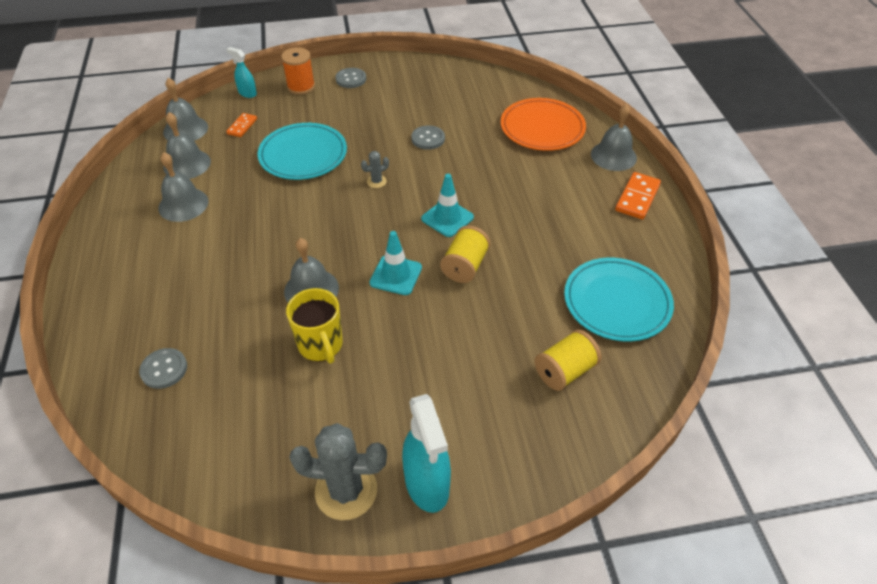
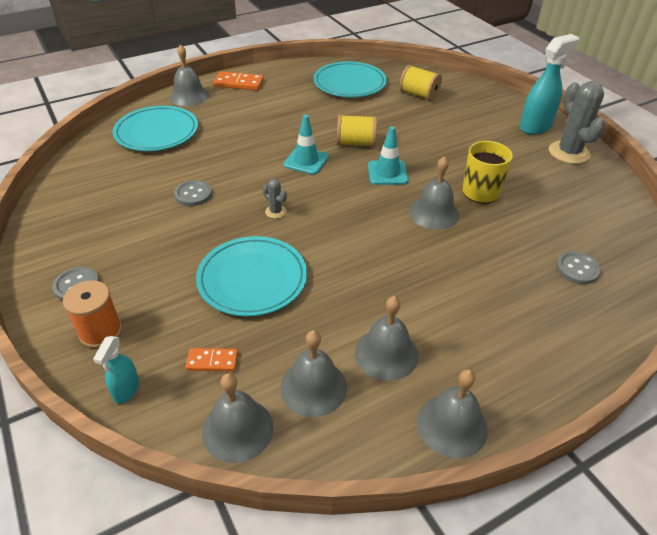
camera: 110 degrees left, 5 degrees down
(106, 217) = (452, 425): none -> grey bell
(542, 128) = (157, 132): orange plate -> turquoise plate

